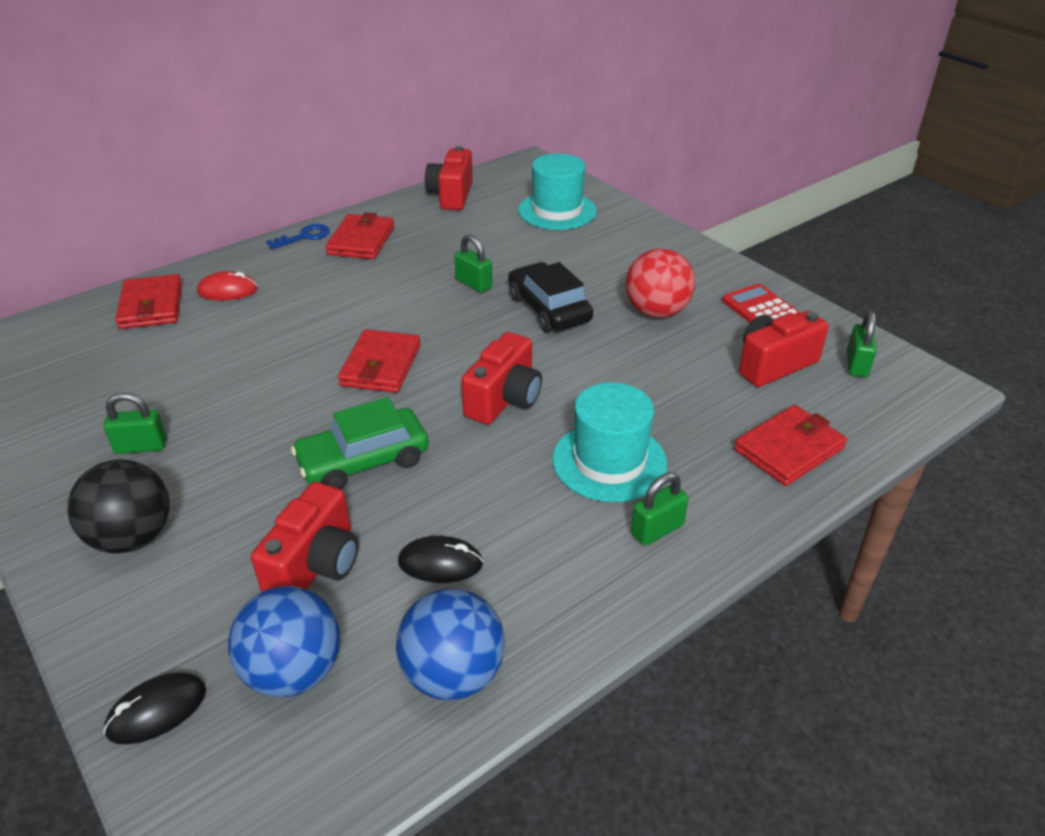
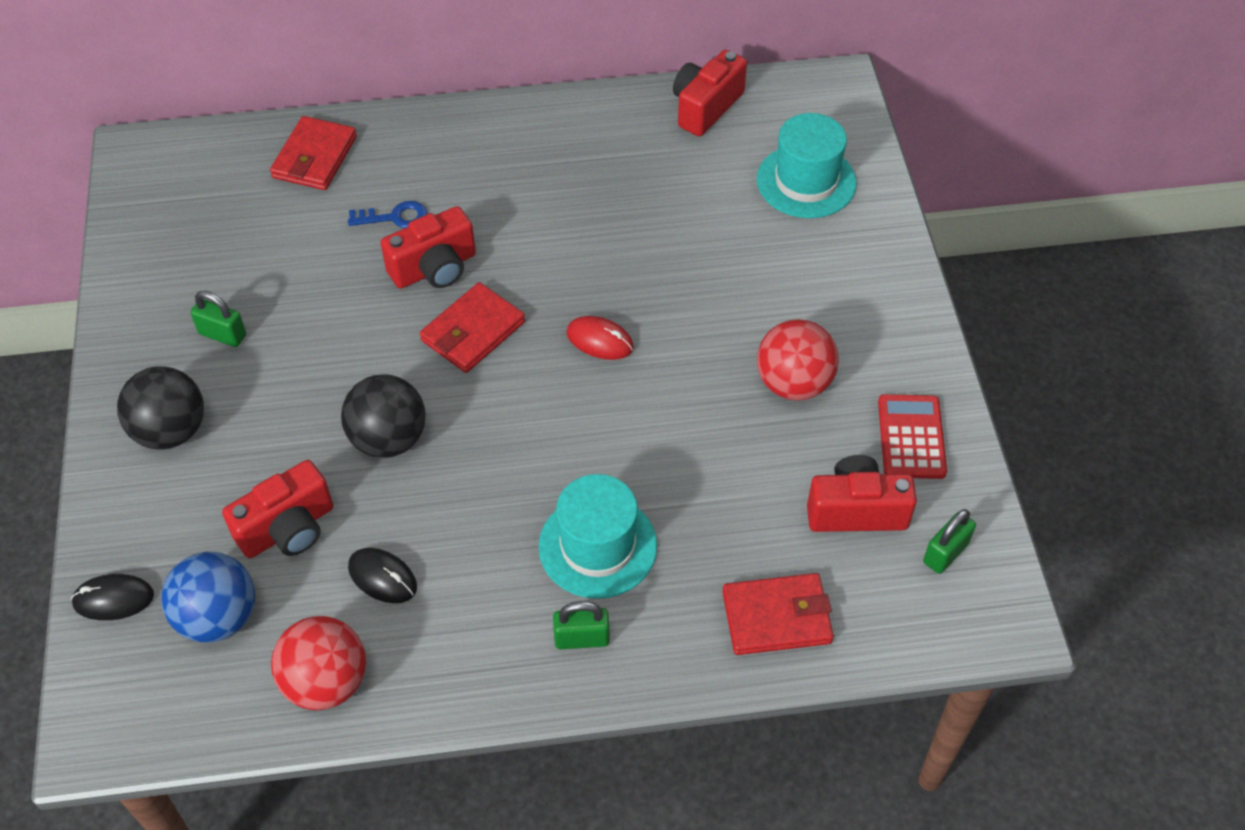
camera: 30 degrees right, 15 degrees up
(228, 291) = (393, 165): red mouse -> red mouse (599, 340)
(304, 237) = (509, 113): blue key -> blue key (394, 217)
(361, 241) = (562, 143): red wallet -> none
(363, 460) = (388, 439): green car -> black ball
(453, 674) = (326, 682): blue ball -> red ball
(474, 284) = (634, 258): green padlock -> none
(504, 399) = (556, 427): red camera -> red camera (434, 268)
(549, 309) = (684, 329): black car -> none

